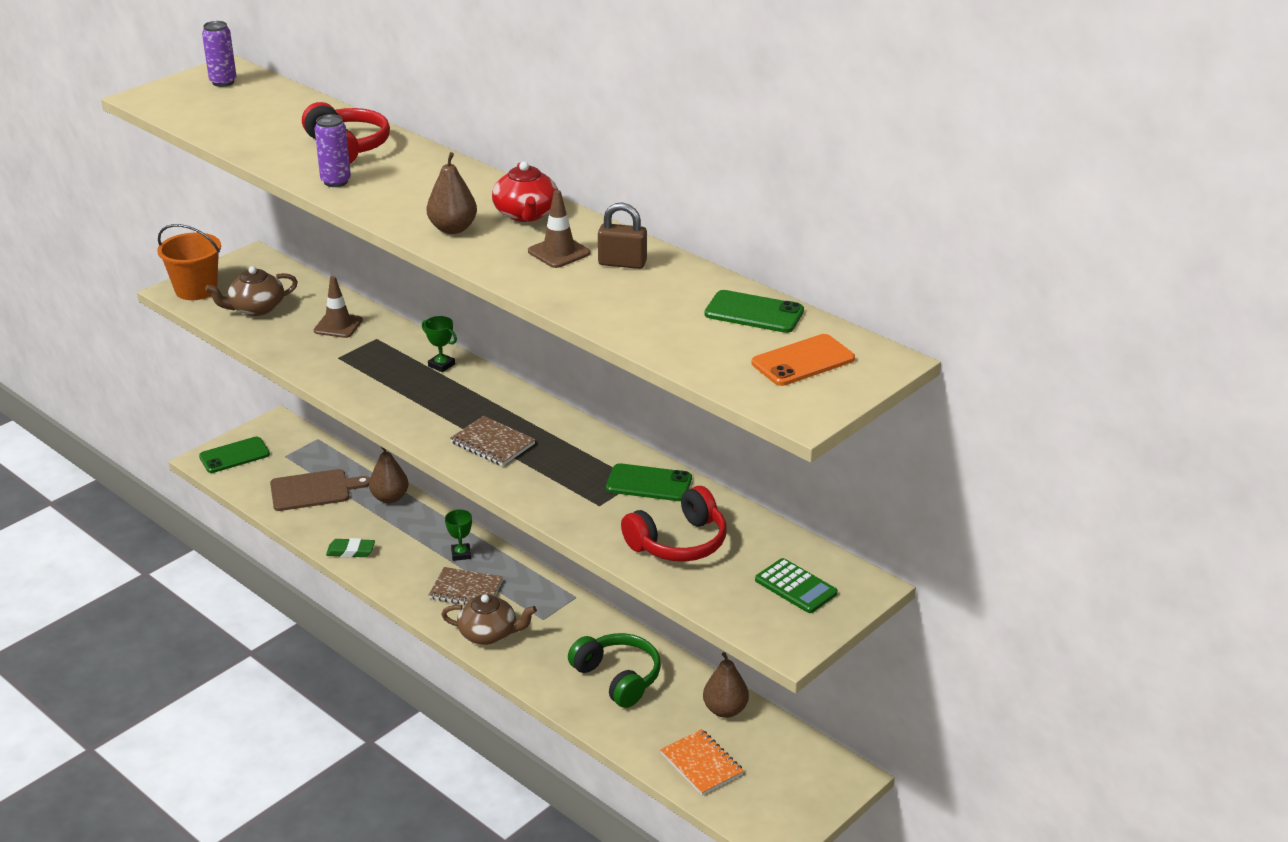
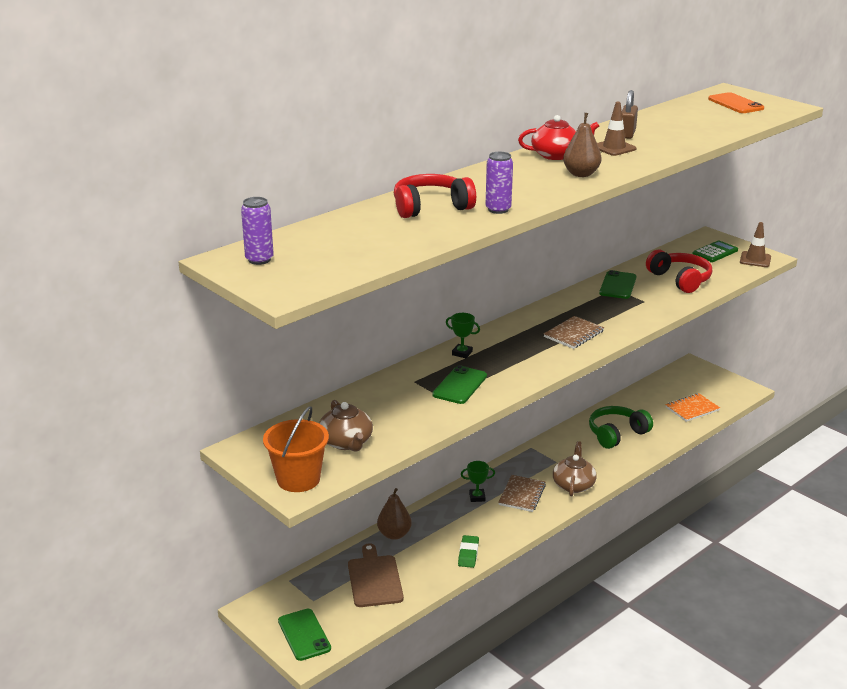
camera: 85 degrees left, 5 degrees down
(338, 326) = (389, 399): brown traffic cone -> brown traffic cone (755, 259)
(441, 365) = (462, 353): green trophy -> green trophy turned 75 degrees clockwise
(725, 710) = (642, 398): brown pear -> none
(754, 312) = (683, 110): green phone -> green phone (459, 385)

